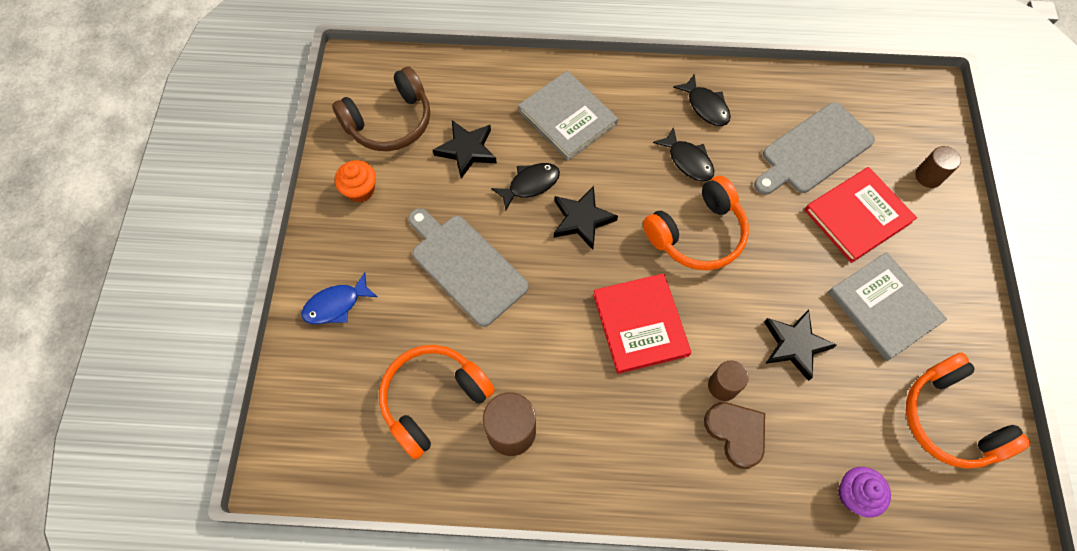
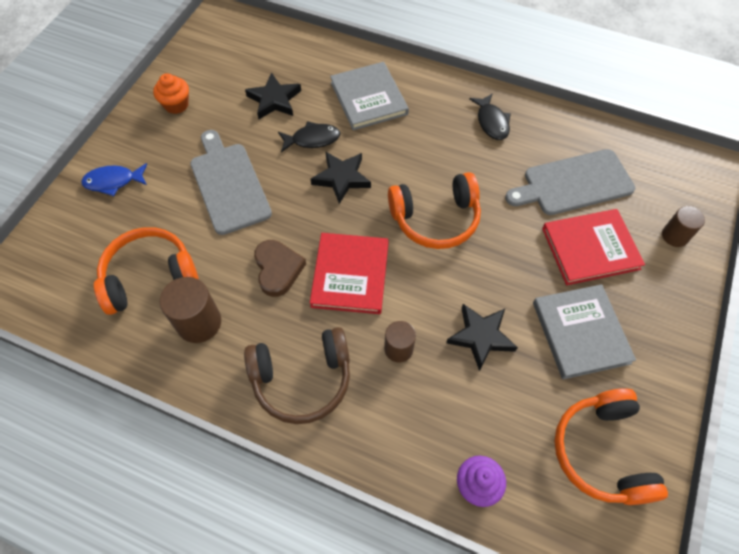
camera: 20 degrees right, 5 degrees down
(390, 122) = (225, 63): brown headphones -> brown headphones (302, 379)
(688, 161) = (455, 159): black fish -> none
(736, 433) = (391, 392): brown heart -> brown heart (278, 269)

